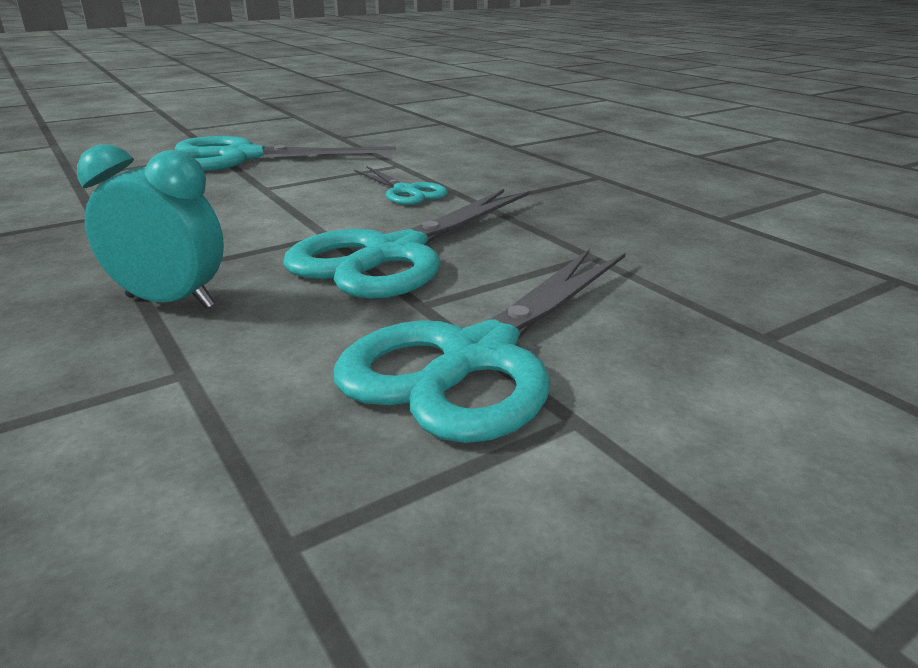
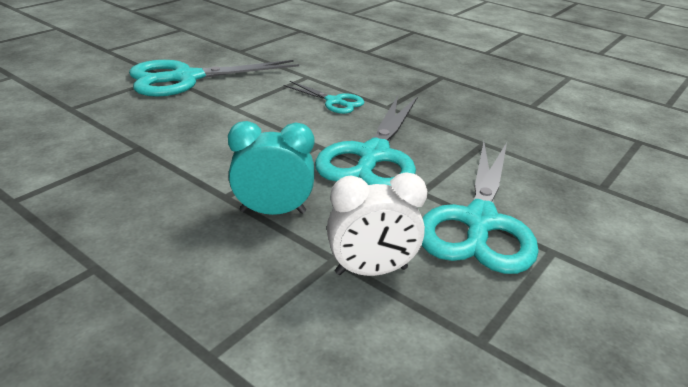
camera: 20 degrees left, 5 degrees up
(220, 398) = (371, 271): none -> white clock

